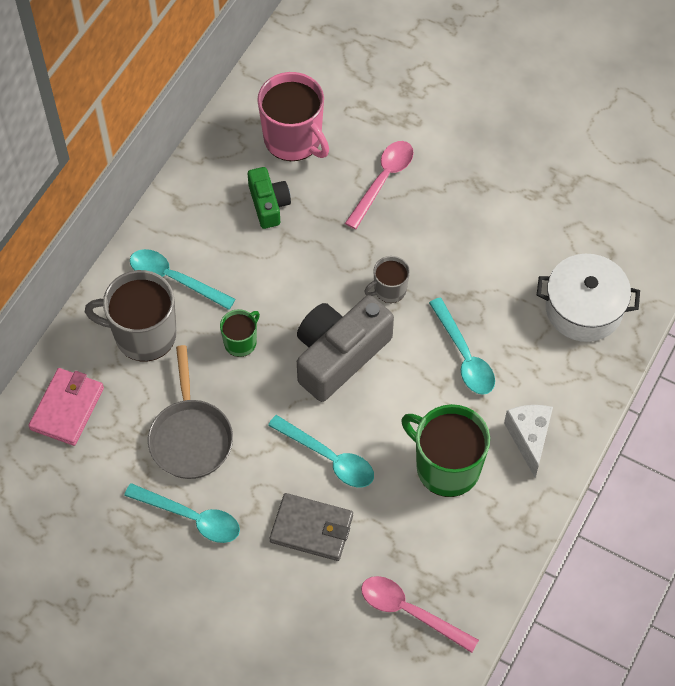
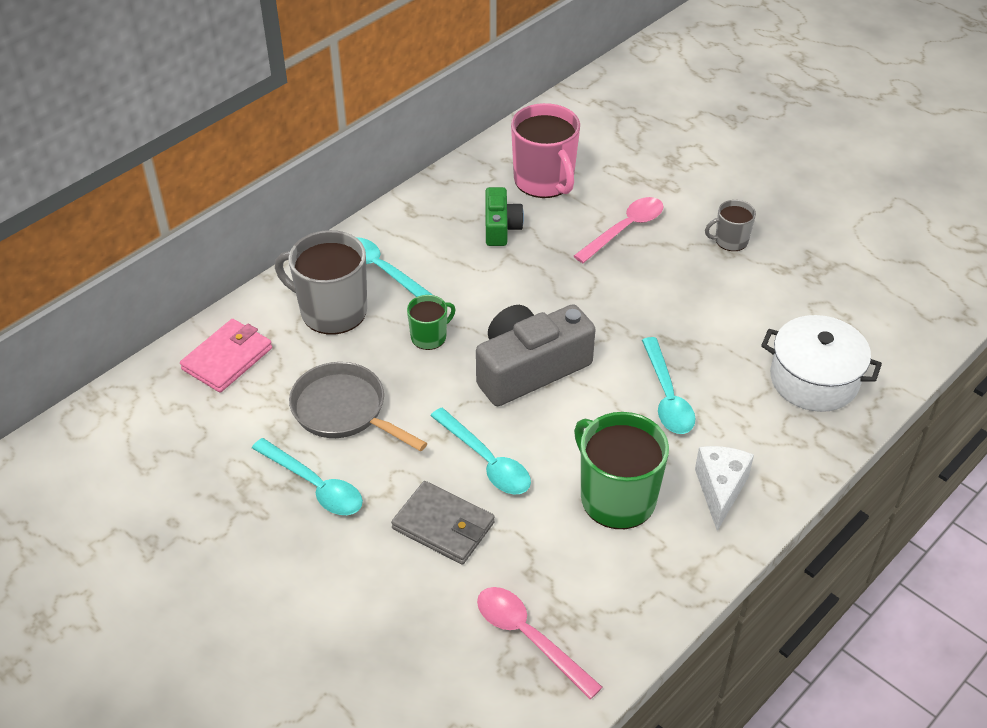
camera: 15 degrees right, 15 degrees down
(190, 437) = (344, 410): grey pan -> grey pan turned 120 degrees clockwise
(389, 290) = (602, 322): grey mug -> grey mug (730, 240)

